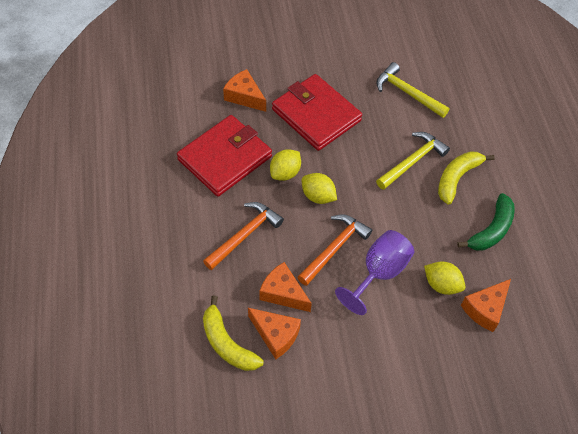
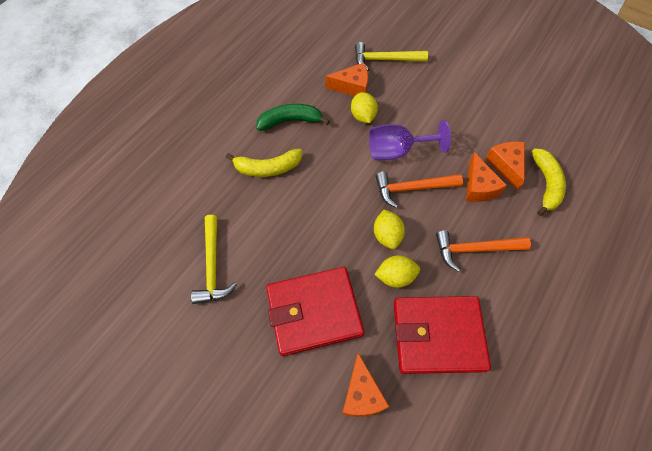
camera: 135 degrees left, 5 degrees up
(316, 115) = (314, 312): red wallet -> red wallet turned 75 degrees clockwise
(413, 161) = (283, 205): yellow hammer -> yellow hammer (385, 60)

